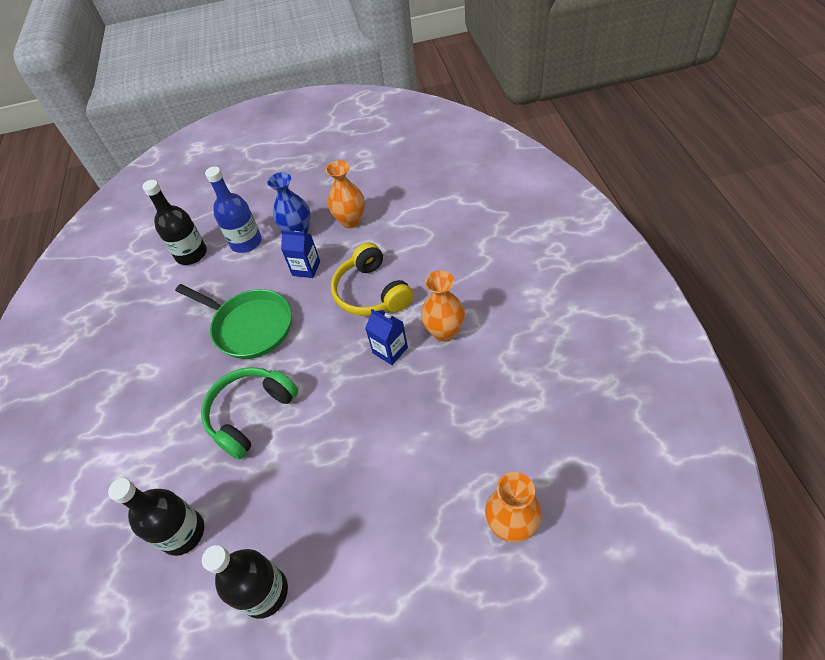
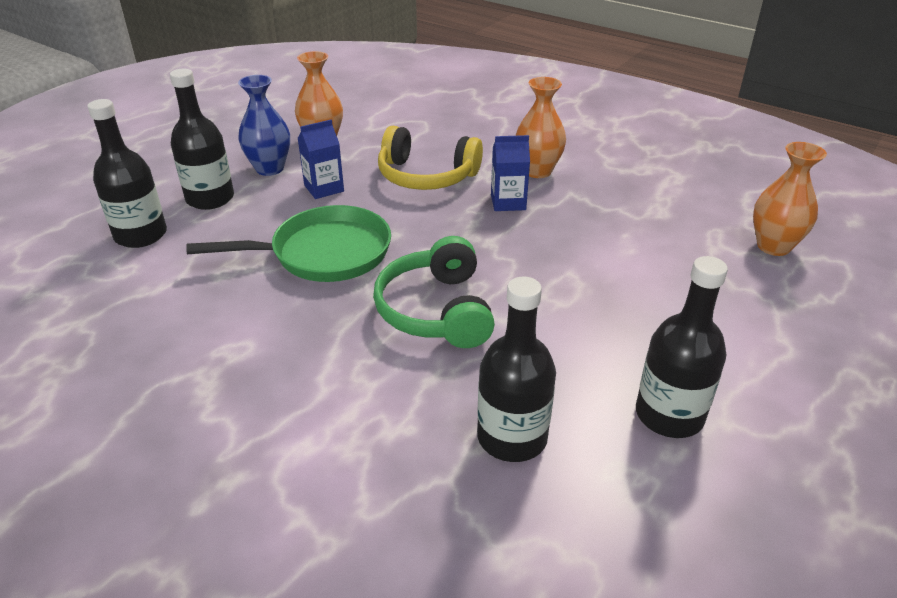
camera: 50 degrees left, 15 degrees down
(246, 242) = (210, 198): blue bottle -> black bottle

